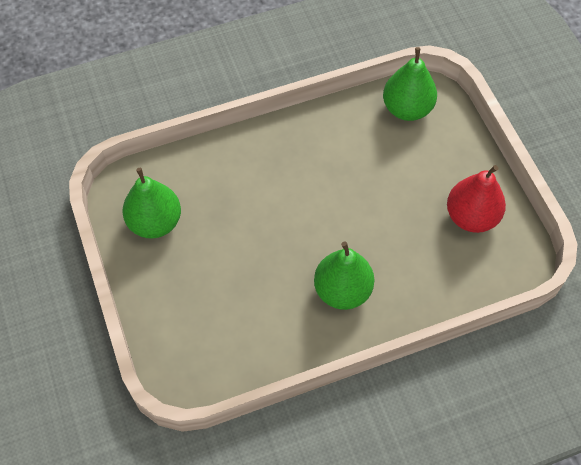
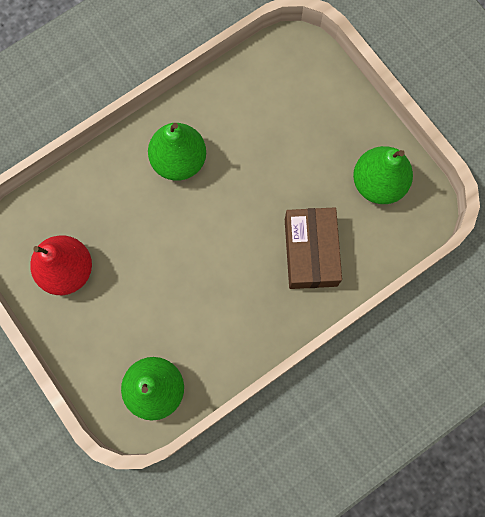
camera: 165 degrees right, 15 degrees up
(240, 179) = (310, 252): none -> brown box

